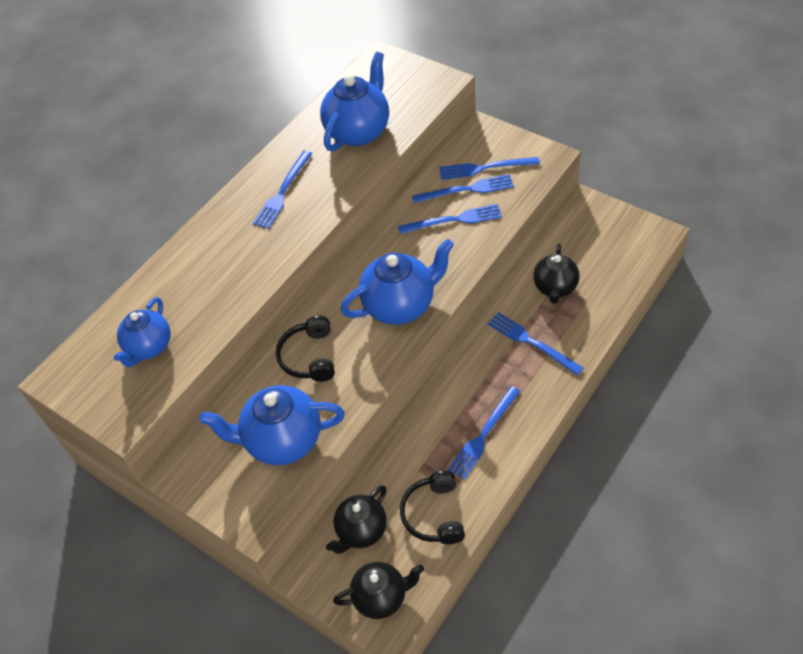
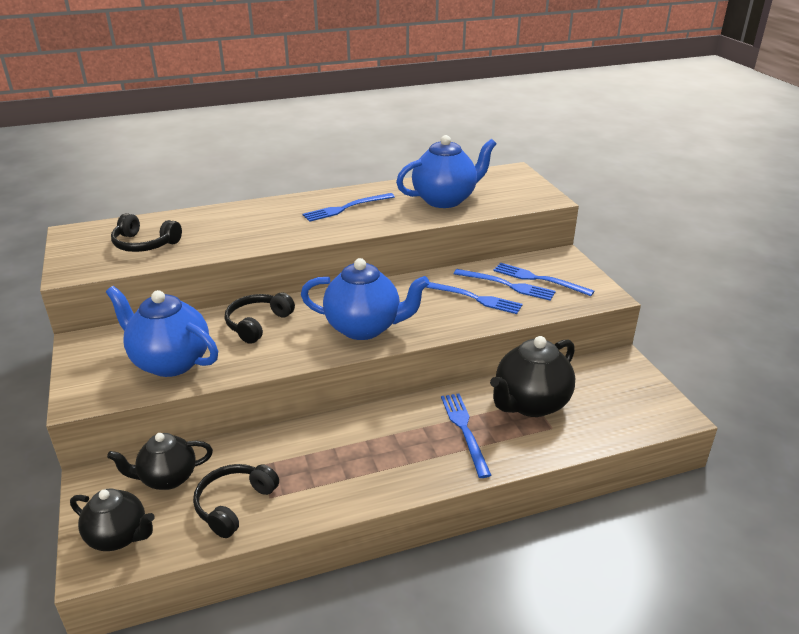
camera: 30 degrees right, 20 degrees down
(149, 347) = (145, 244): blue teapot -> black headphones
(483, 435) = (345, 472): blue fork -> none
(555, 288) = (530, 404): black teapot -> black teapot, size x1.53

